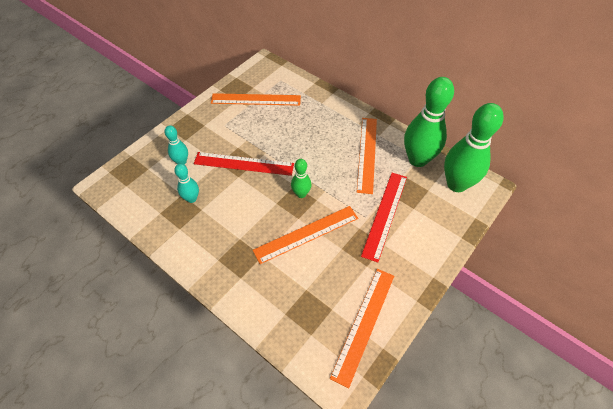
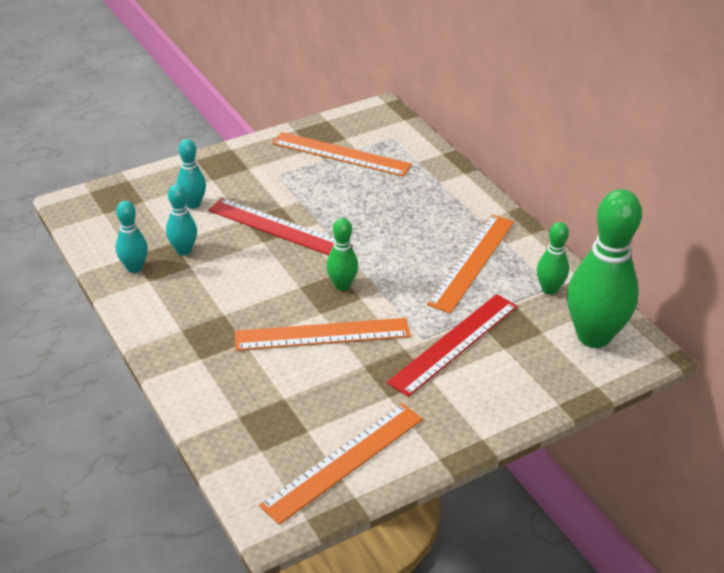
camera: 20 degrees right, 15 degrees down
(165, 222) = (134, 268): none -> turquoise bowling pin
(417, 159) = (549, 289): green bowling pin -> green bowling pin, size x0.49

